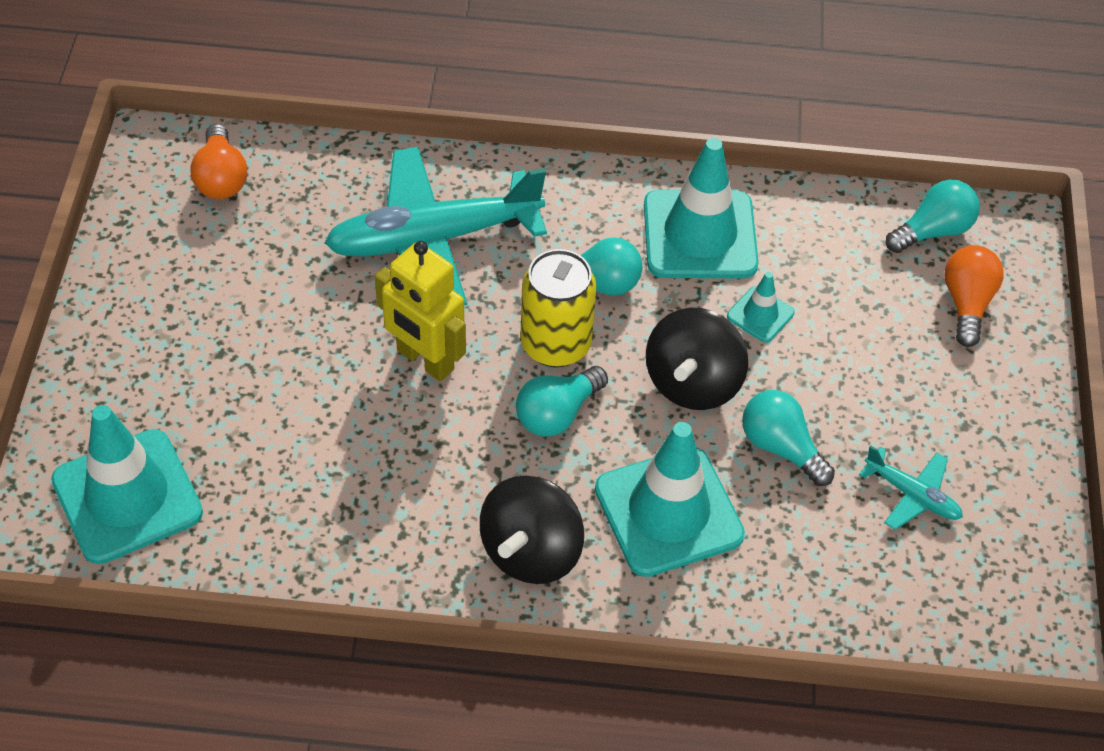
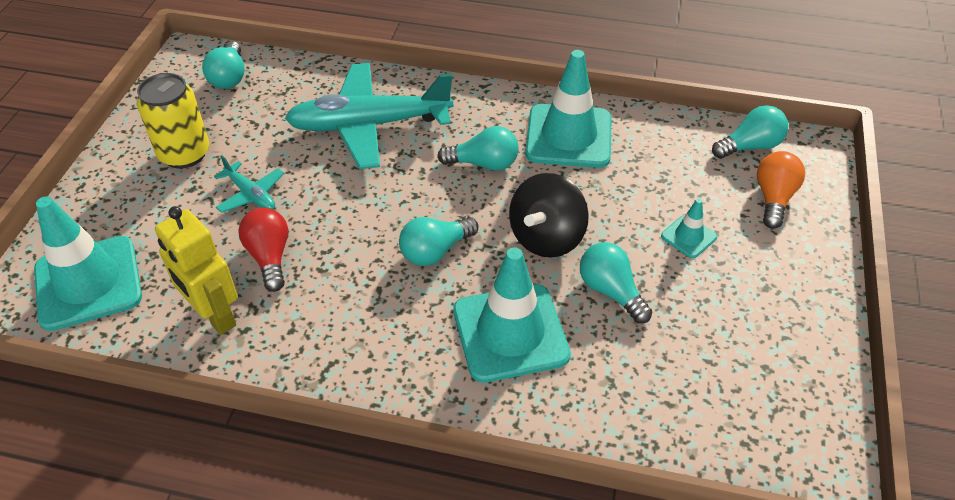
camera: 10 degrees right, 5 degrees down
(221, 178) = (229, 77): orange light bulb -> turquoise light bulb
(350, 440) = (269, 257): none -> red light bulb
(425, 360) = (342, 205): yellow robot -> yellow robot (214, 316)
(531, 552) = (391, 354): black spinning top -> none
(555, 344) = (444, 202): yellow can -> yellow can (184, 154)
(760, 314) = (607, 193): turquoise traffic cone -> turquoise traffic cone (688, 236)
(912, 495) = (717, 338): turquoise plane -> turquoise plane (251, 195)

